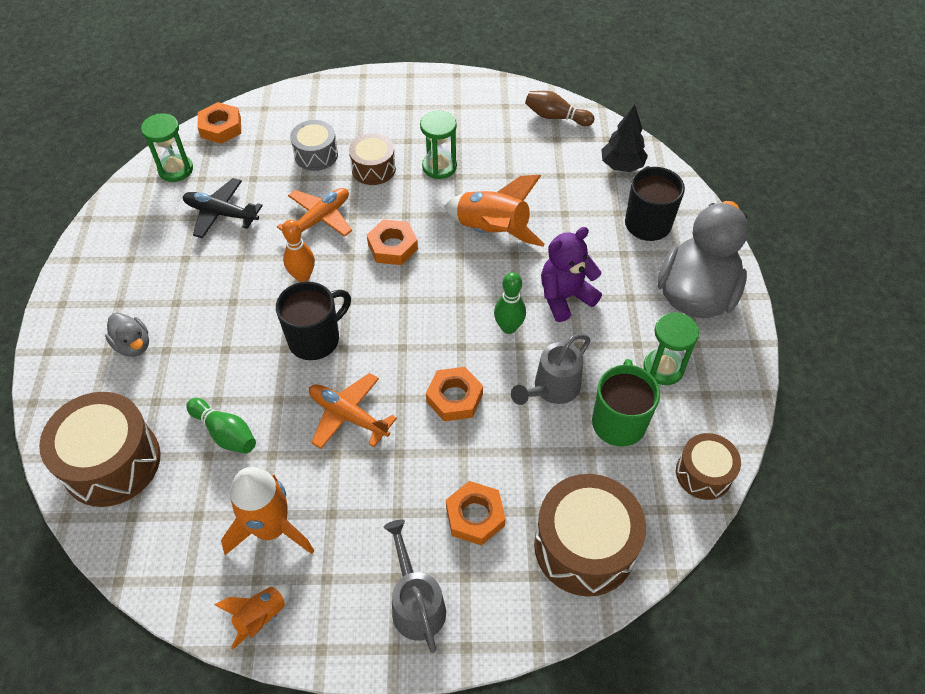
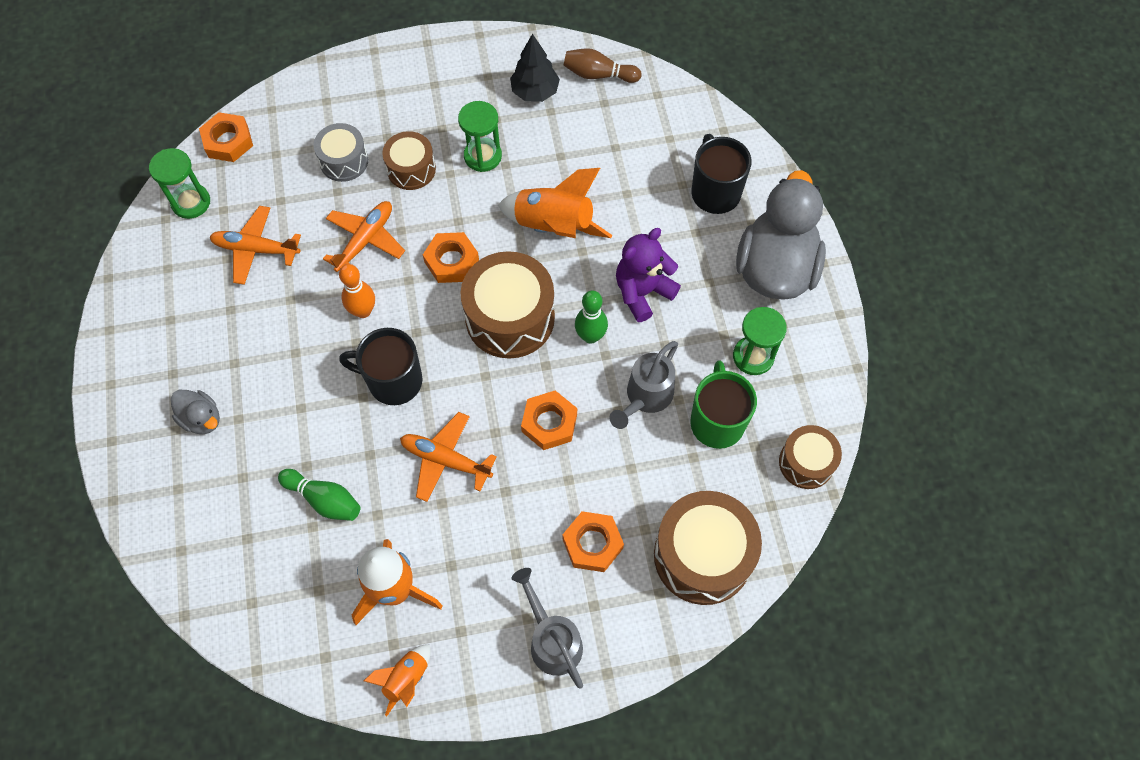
camera: 10 degrees left, 10 degrees up
(112, 462) = (215, 550): brown drum -> brown drum (510, 318)
(221, 213) = (256, 249): black plane -> orange plane
(315, 339) = (393, 381): black mug -> black mug turned 120 degrees counterclockwise
(621, 165) = (678, 126): black tree -> black tree (535, 92)

